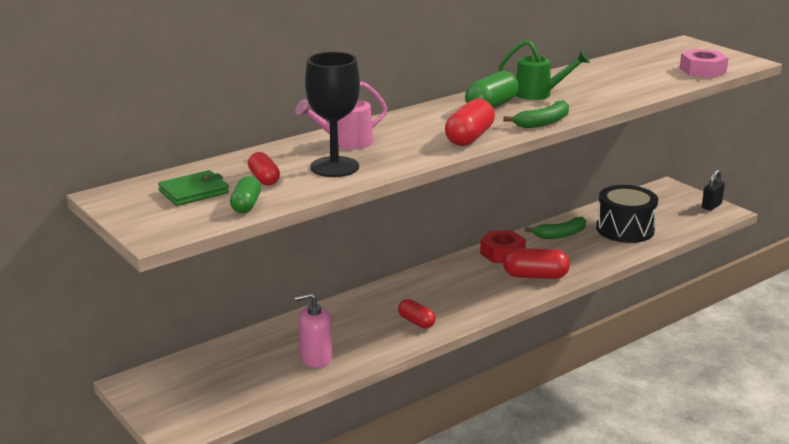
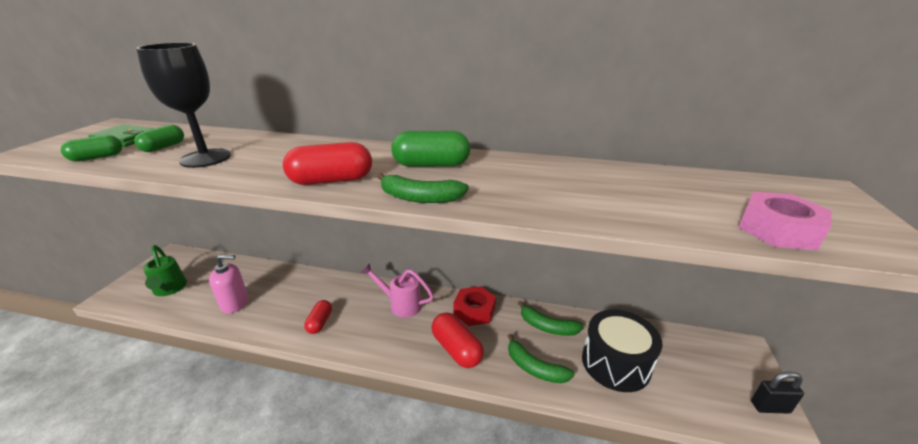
camera: 50 degrees right, 5 degrees up
(264, 179) = (164, 147): red capsule -> green capsule
(316, 358) = (235, 303): pink soap dispenser -> pink soap dispenser turned 135 degrees clockwise
(346, 143) = (269, 147): pink watering can -> pink watering can (401, 304)
(539, 94) = (500, 172): green watering can -> green watering can (169, 289)
(592, 256) = (534, 368): none -> green banana

